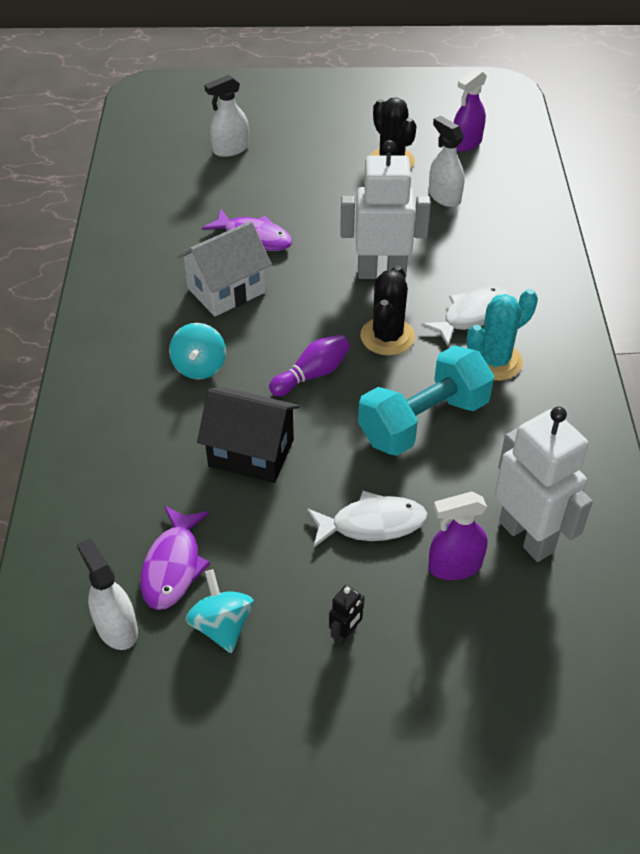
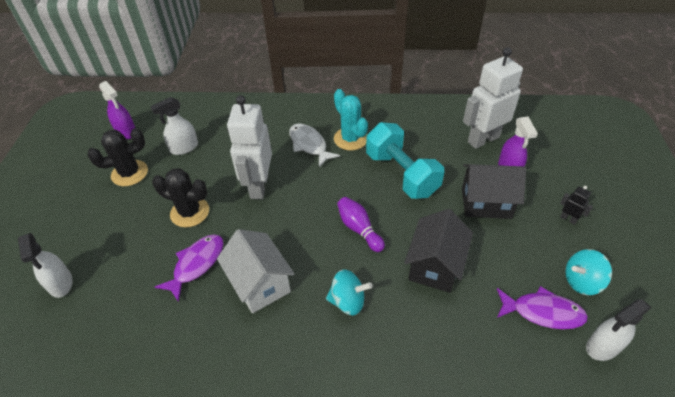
camera: 85 degrees left, 0 degrees up
(372, 524) = (486, 203): white fish -> black house
(387, 336) = (324, 187): black cactus -> black cactus (190, 212)

